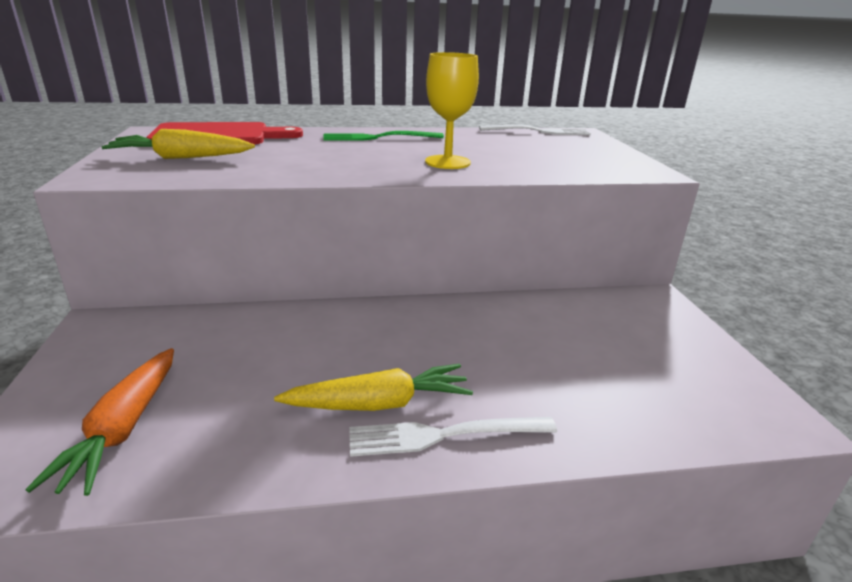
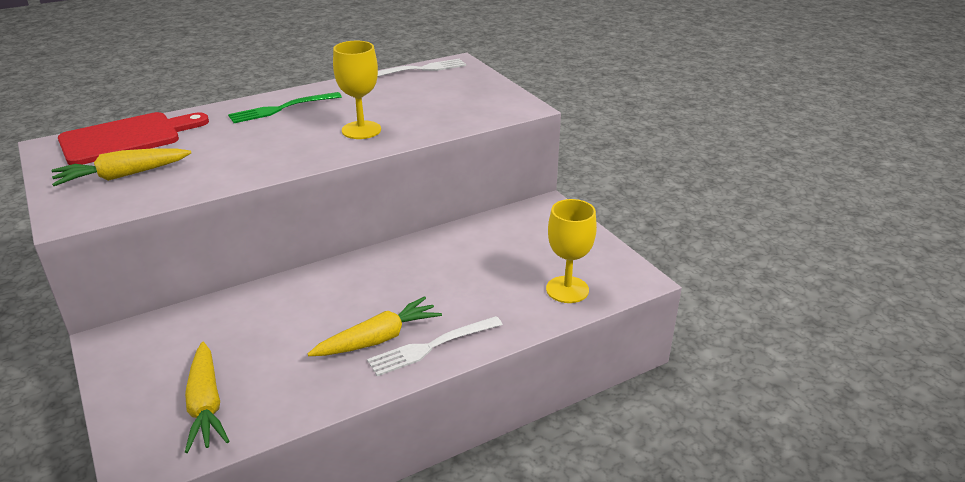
camera: 20 degrees left, 5 degrees up
(123, 428) = (206, 405): orange carrot -> yellow carrot
(667, 407) = (567, 289): none -> yellow goblet

